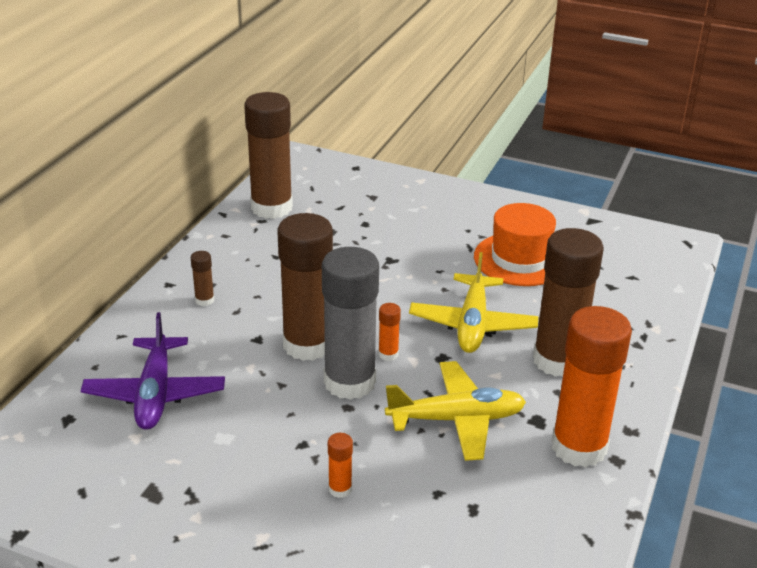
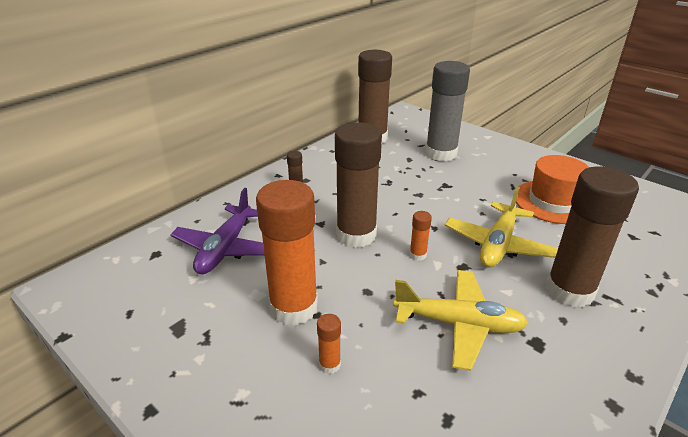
camera: 20 degrees right, 0 degrees up
(349, 382) = (377, 271): grey glue stick -> grey glue stick (441, 153)
(579, 447) = (574, 381): orange glue stick -> orange glue stick (294, 307)

